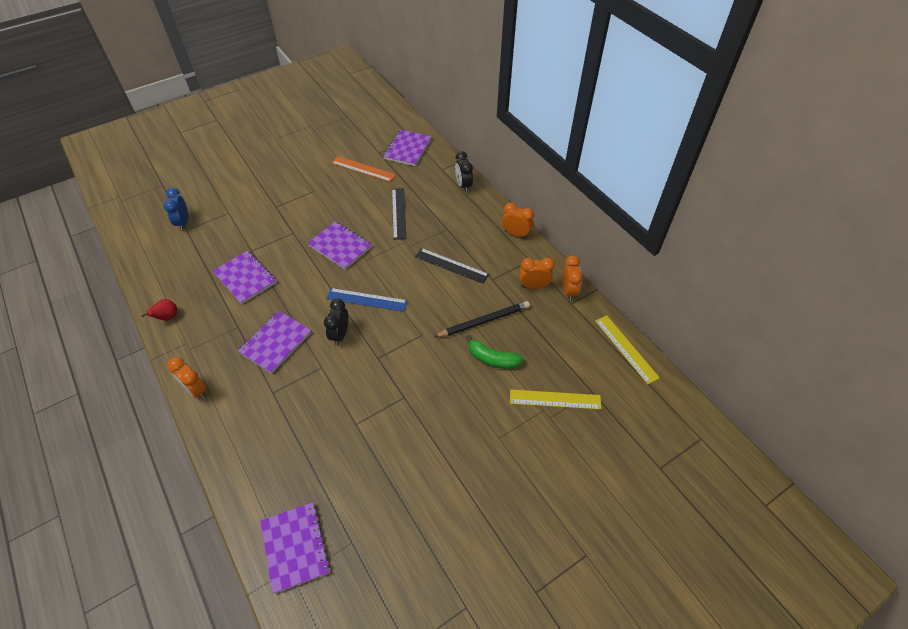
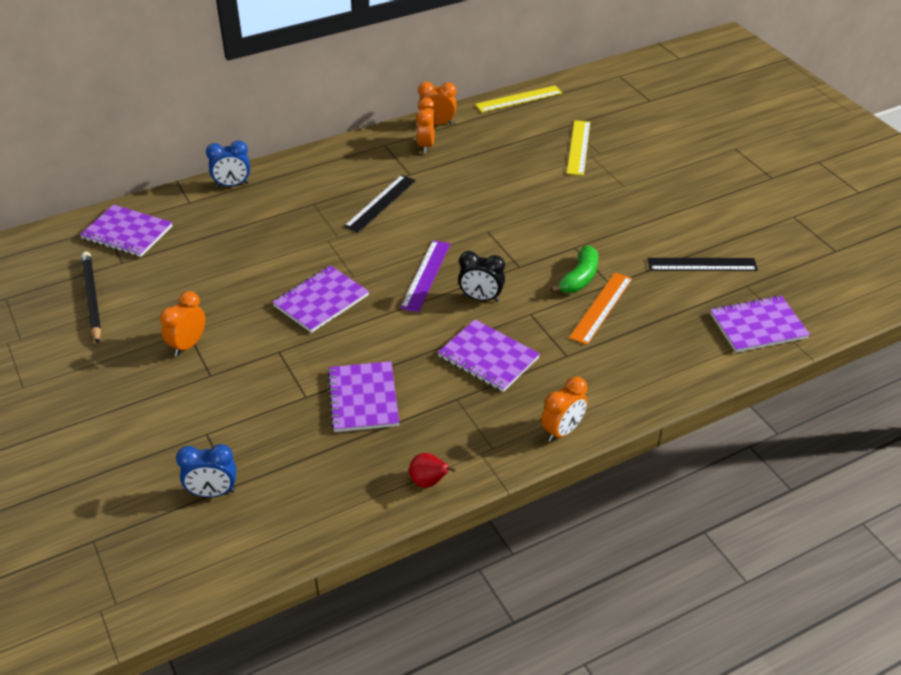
camera: 85 degrees left, 10 degrees down
(245, 278) = (363, 398): purple notebook -> purple notebook turned 60 degrees counterclockwise
(363, 169) = (156, 279): orange ruler -> orange ruler (601, 308)
(367, 299) = (425, 275): blue ruler -> purple ruler
(398, 213) = (269, 245): black ruler -> black ruler (702, 264)
(463, 185) = (232, 185): black clock -> blue clock
(484, 321) = (472, 184): black pencil -> black pencil (91, 298)
(492, 359) = (526, 182): green banana -> green banana (579, 278)
(516, 234) = (338, 150): orange clock -> orange clock (188, 345)

